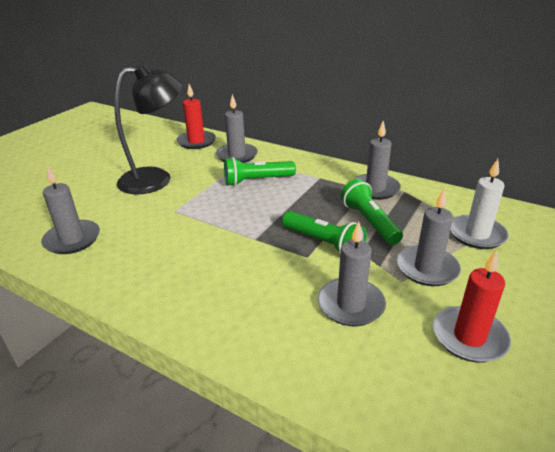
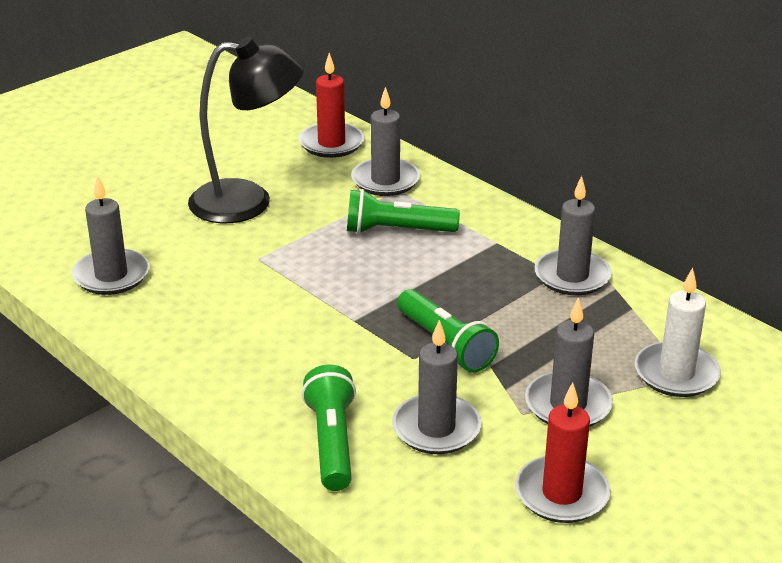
camera: 15 degrees right, 0 degrees up
(369, 222) = (529, 326): green flashlight -> green flashlight (332, 442)

